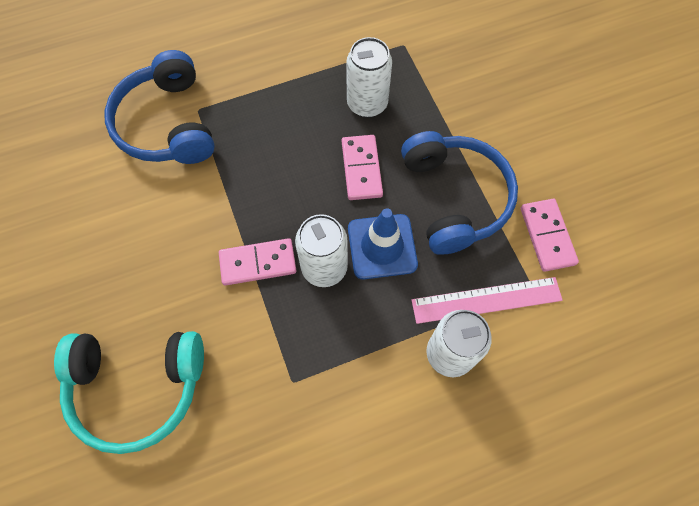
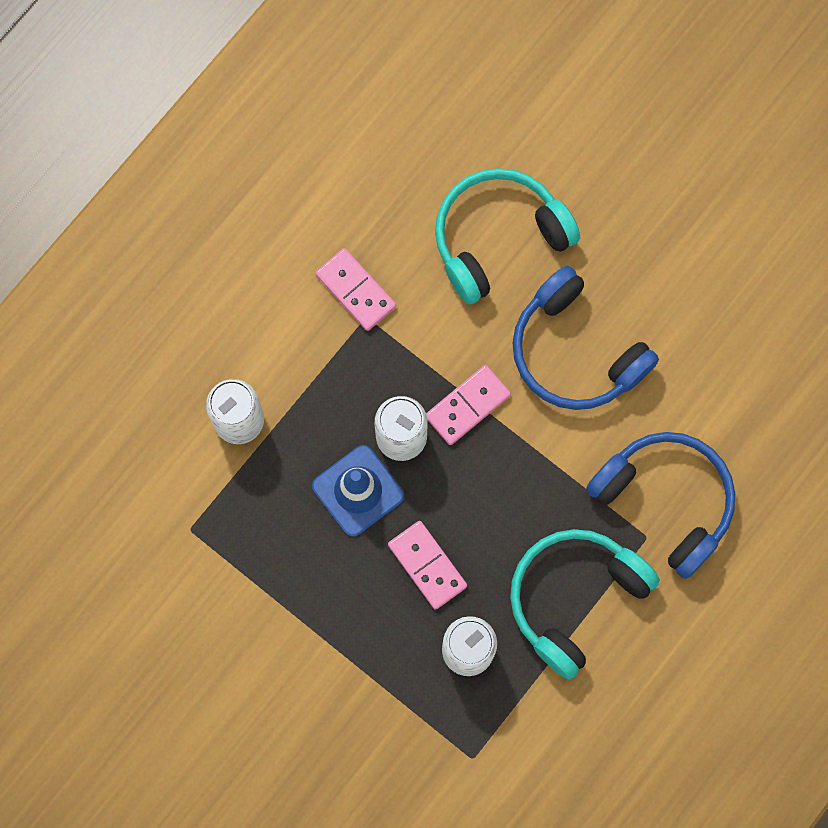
camera: 150 degrees right, 10 degrees up
(273, 98) = (575, 598): none -> turquoise headphones
(455, 198) = (313, 586): blue headphones -> blue headphones (575, 351)
(486, 300) = (229, 492): pink ruler -> none
(547, 236) = (200, 595): pink domino -> pink domino (356, 290)

